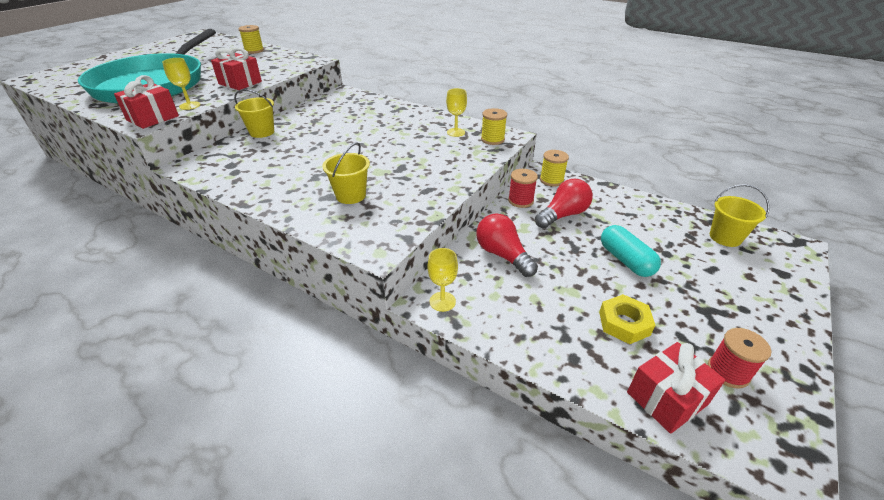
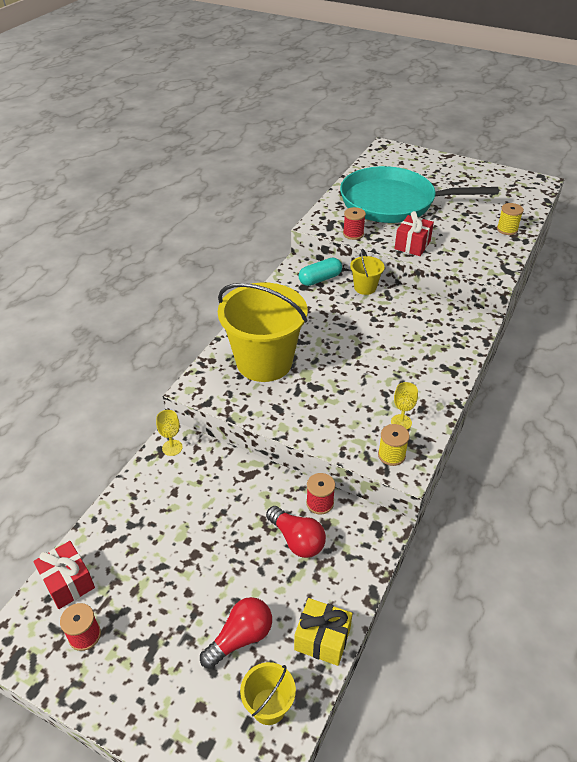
camera: 85 degrees right, 5 degrees up
(153, 118) = (325, 225): red gift -> none
(190, 105) = (353, 234): yellow goblet -> red spool
(351, 195) = (264, 362): yellow bucket -> yellow bucket, size x2.24
(502, 255) = (228, 486): red light bulb -> red light bulb (240, 638)
(551, 180) = (369, 535): yellow spool -> none
(624, 323) = (142, 568): yellow nut -> none
(625, 260) = (223, 586): turquoise capsule -> turquoise capsule (320, 279)
(654, 208) = (322, 639): none -> yellow gift

